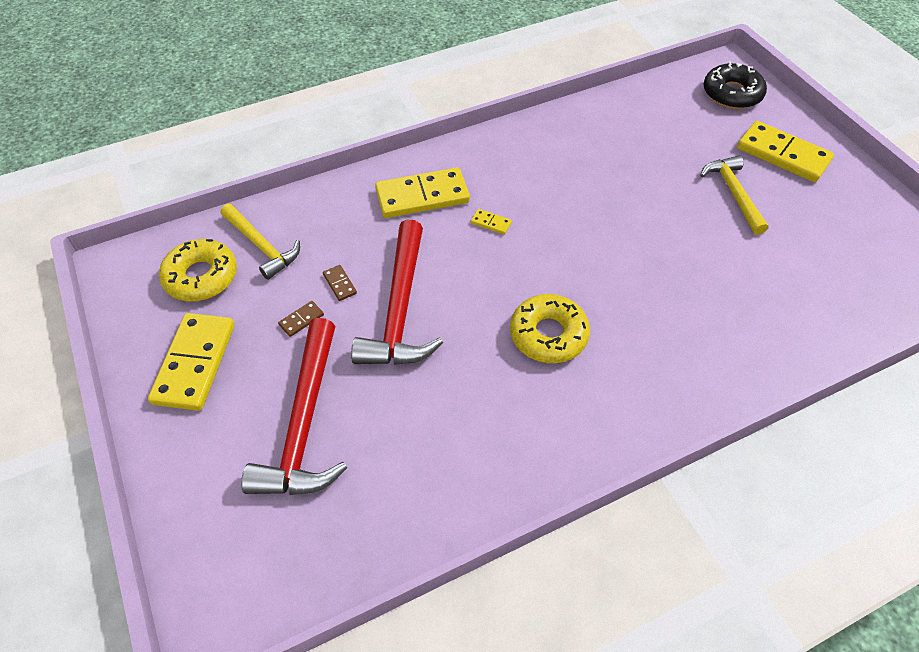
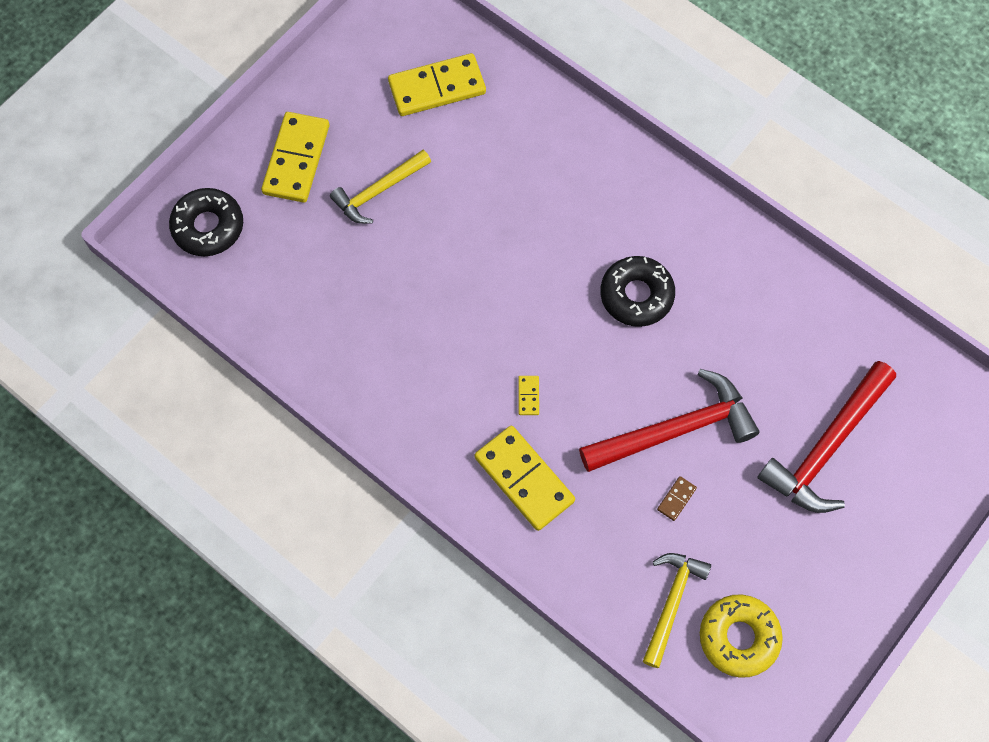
camera: 115 degrees left, 15 degrees up
(195, 363) = (827, 575): yellow domino -> yellow domino (437, 87)
(301, 320) = (733, 510): brown domino -> none
(305, 423) = (827, 447): red hammer -> red hammer turned 150 degrees clockwise
(548, 335) = (636, 295): yellow donut -> black donut

